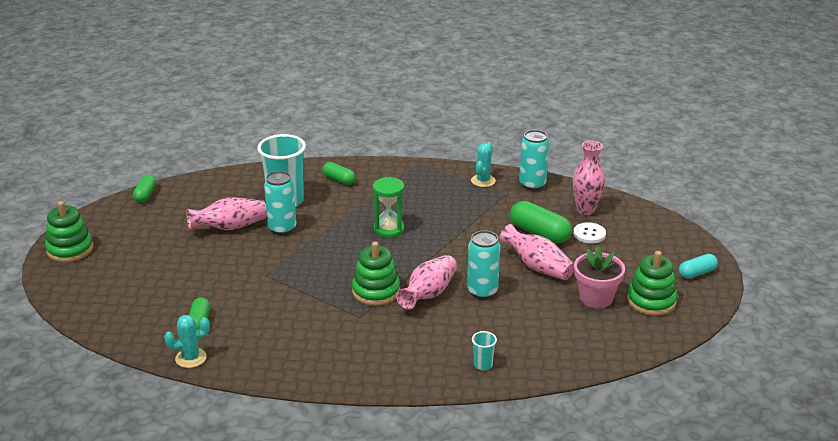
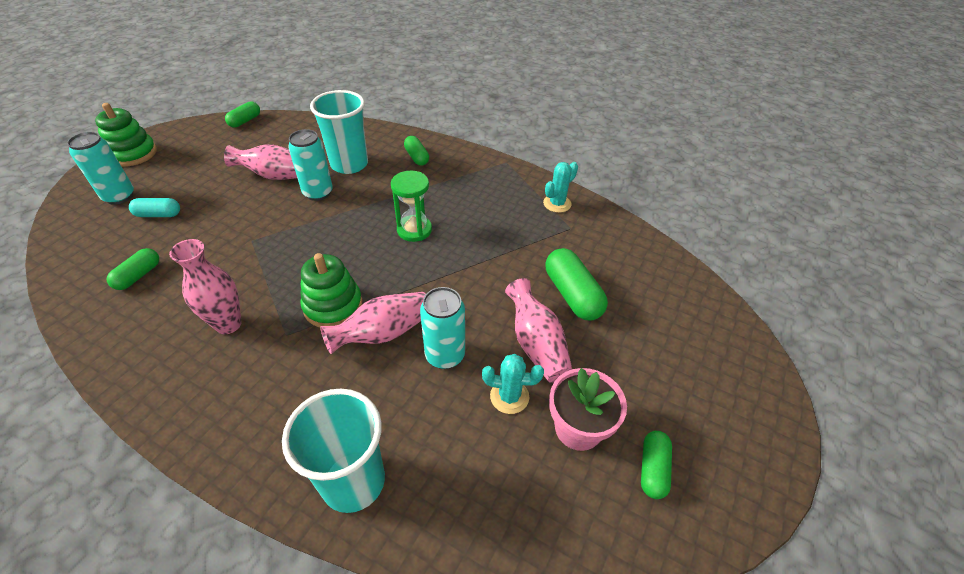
camera: 25 degrees right, 15 degrees up
(191, 358) = (83, 318): turquoise cactus -> turquoise cactus (509, 396)
(483, 365) = (353, 481): turquoise cup -> turquoise cup, size x2.32
(532, 184) = (608, 226): turquoise can -> turquoise can (119, 196)
(586, 210) = (649, 282): pink vase -> pink vase (228, 324)
(589, 234) = (632, 319): white button -> none
(651, 301) = (652, 469): green stacking toy -> green capsule
(697, 273) = (748, 445): turquoise capsule -> turquoise capsule (158, 214)

